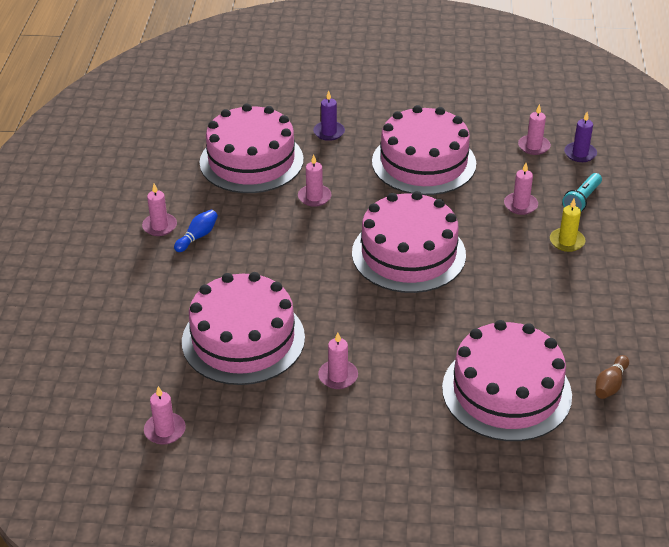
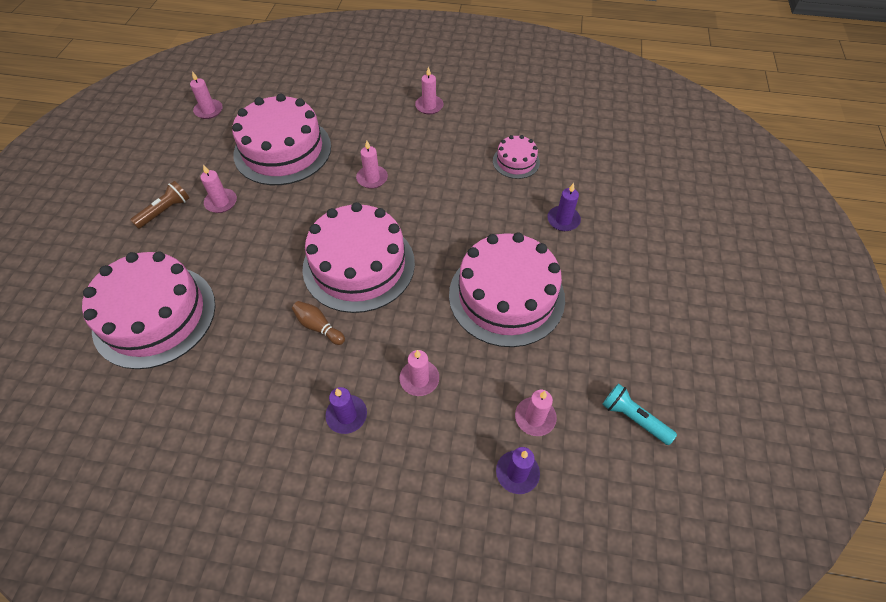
camera: 95 degrees right, 15 degrees up
(197, 237) = (412, 127): blue bowling pin -> none
(251, 161) = (516, 161): pink cake -> pink cake, size x0.48
(314, 197) = (456, 202): pink candle -> pink candle (372, 178)
(359, 425) = (165, 211): none -> brown flashlight
(567, 241) = (346, 415): yellow candle -> purple candle
(582, 200) = (420, 451): turquoise flashlight -> turquoise flashlight (633, 418)
(610, 384) = (124, 406): brown bowling pin -> brown bowling pin (318, 327)

